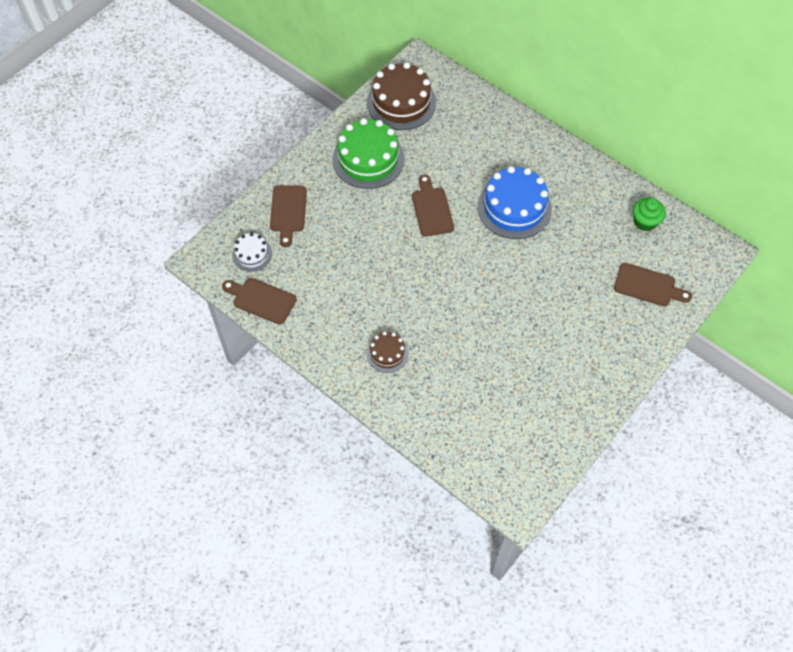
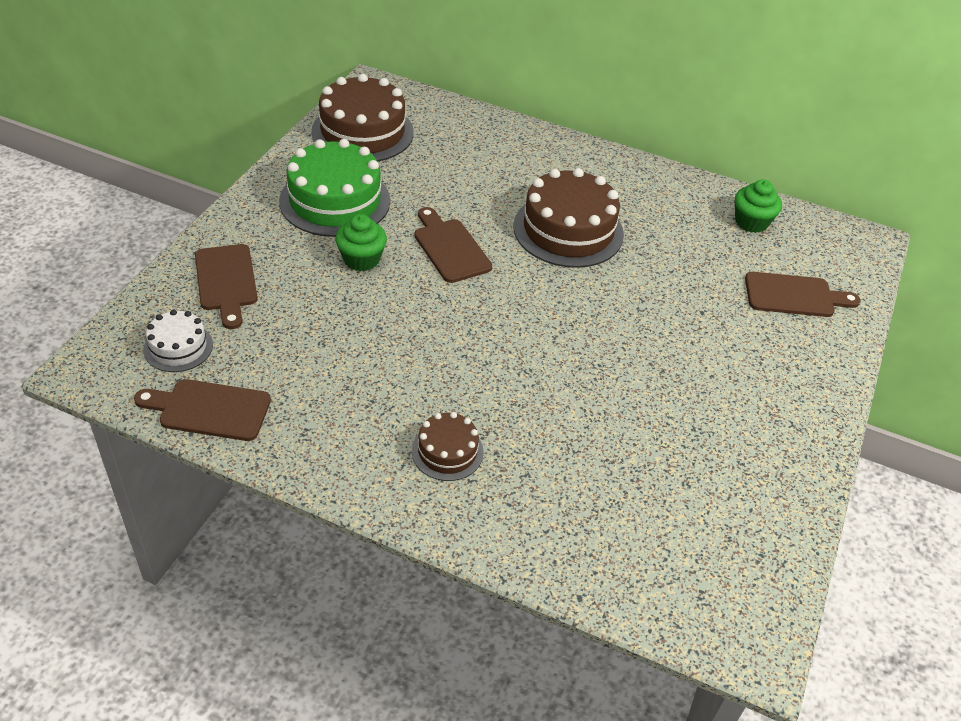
camera: 20 degrees left, 15 degrees down
(373, 209) = (361, 259): none -> green cupcake
(514, 207) = (568, 230): blue cake -> brown cake

